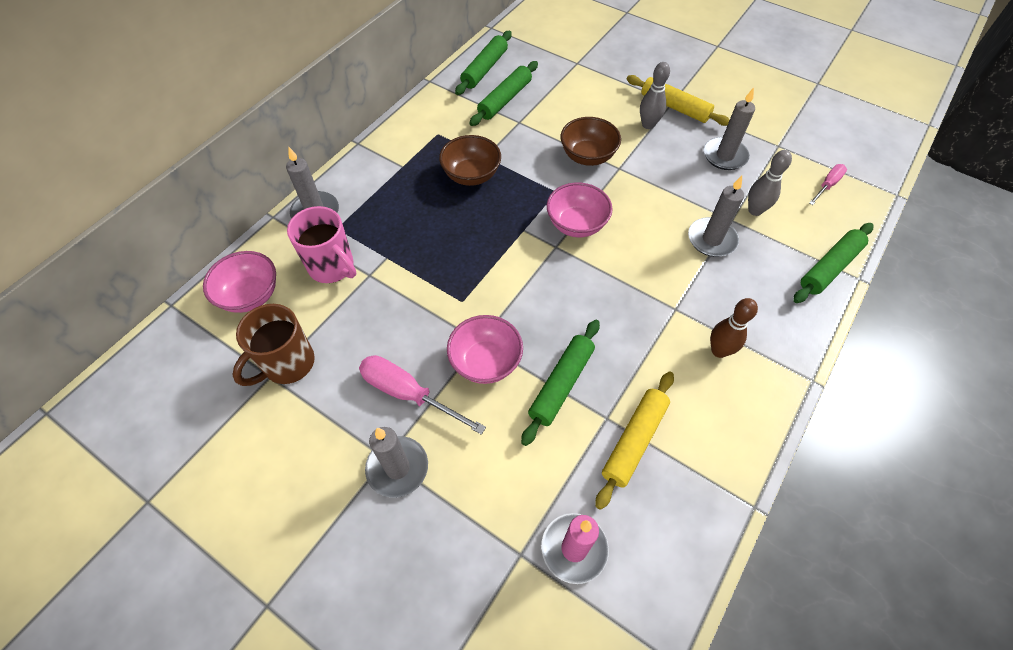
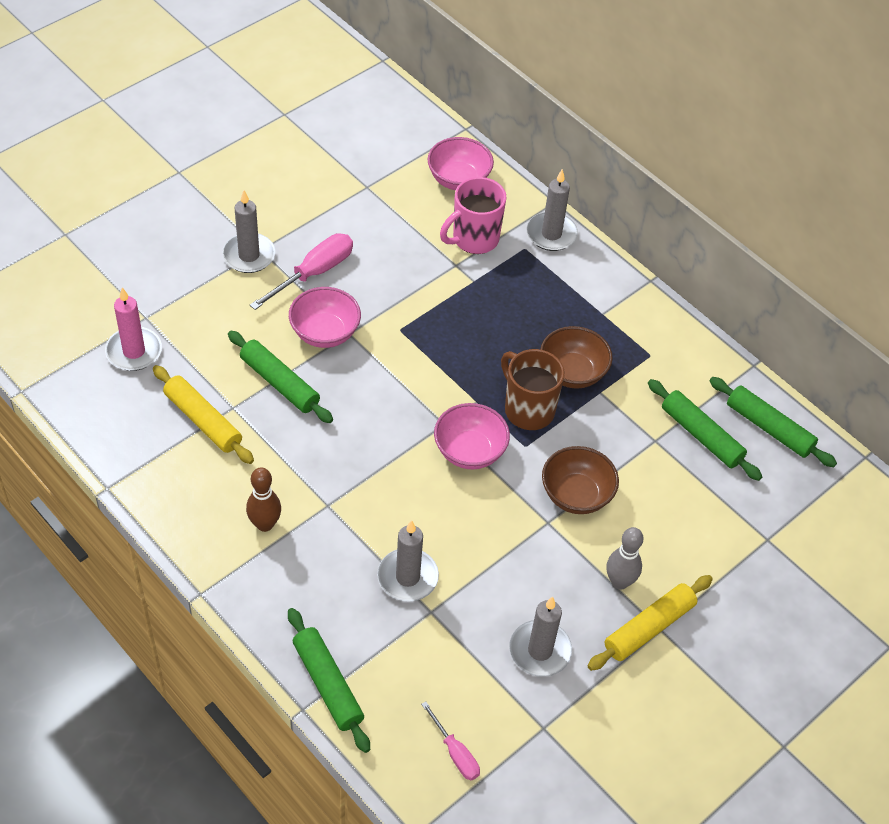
camera: 100 degrees right, 5 degrees down
(287, 364) = (374, 198): brown mug -> brown mug (528, 409)
(755, 210) = (437, 644): grey bowling pin -> none

